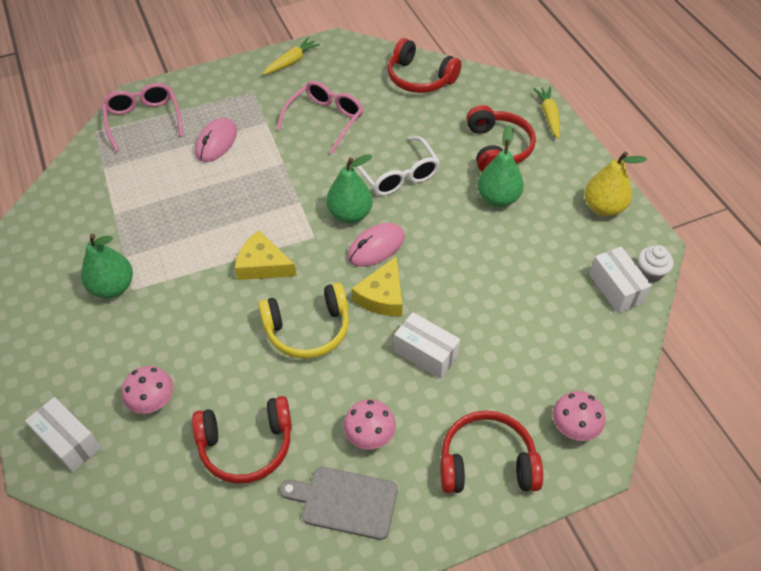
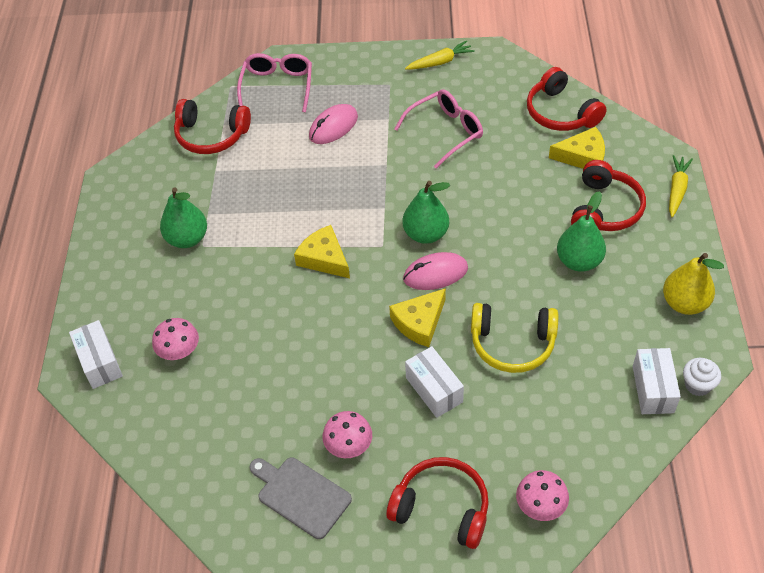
camera: 25 degrees right, 0 degrees up
(246, 445) = (240, 417): red headphones -> red headphones (211, 135)
(308, 329) = (338, 331): yellow headphones -> yellow headphones (512, 344)
(398, 175) = (490, 208): white glasses -> none
(457, 109) = (583, 156): none -> yellow cheese

